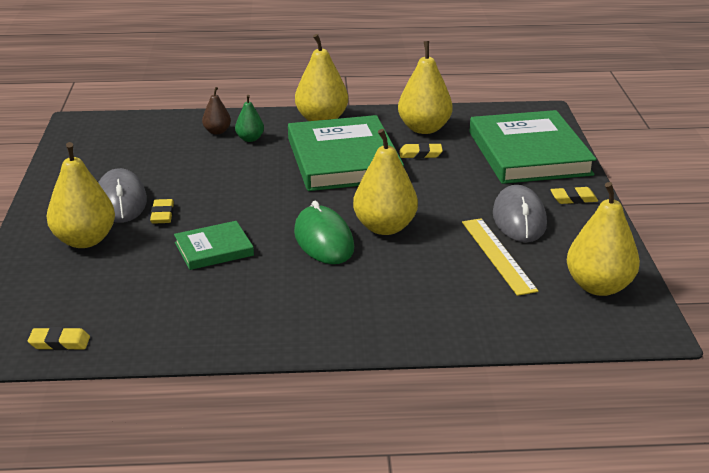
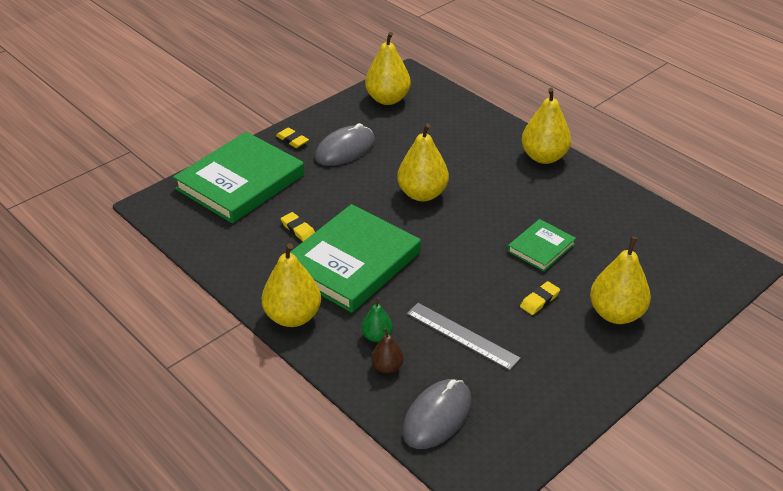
camera: 130 degrees left, 10 degrees up
(59, 343) = (696, 243): yellow eraser -> none
(121, 201) = (553, 336): grey mouse -> grey mouse (437, 416)
(192, 167) = (462, 335): none -> grey ruler
(214, 249) = (541, 248): green book -> green book turned 75 degrees counterclockwise
(323, 240) = (469, 209): green mouse -> none
(424, 129) = (249, 250): yellow pear -> yellow pear (544, 157)
(498, 255) = (398, 140): yellow ruler -> none

